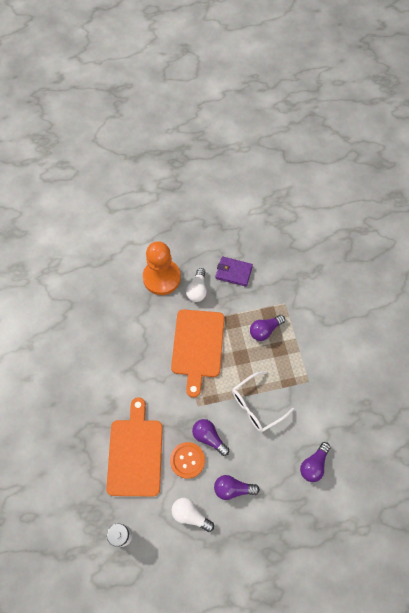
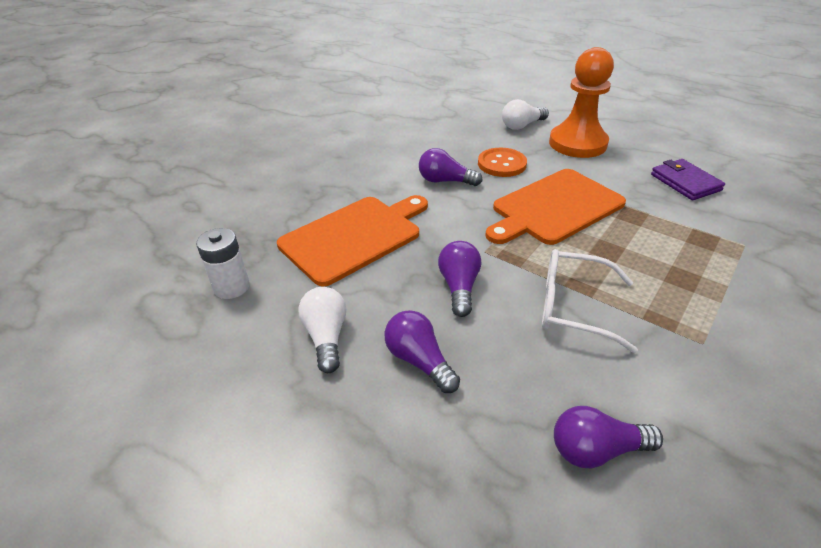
camera: 50 degrees right, 25 degrees down
(187, 460) = (401, 285): orange button -> orange button (502, 164)
(197, 290) = (613, 171): white light bulb -> white light bulb (522, 125)
(265, 330) = (677, 249): purple light bulb -> purple light bulb (445, 181)

